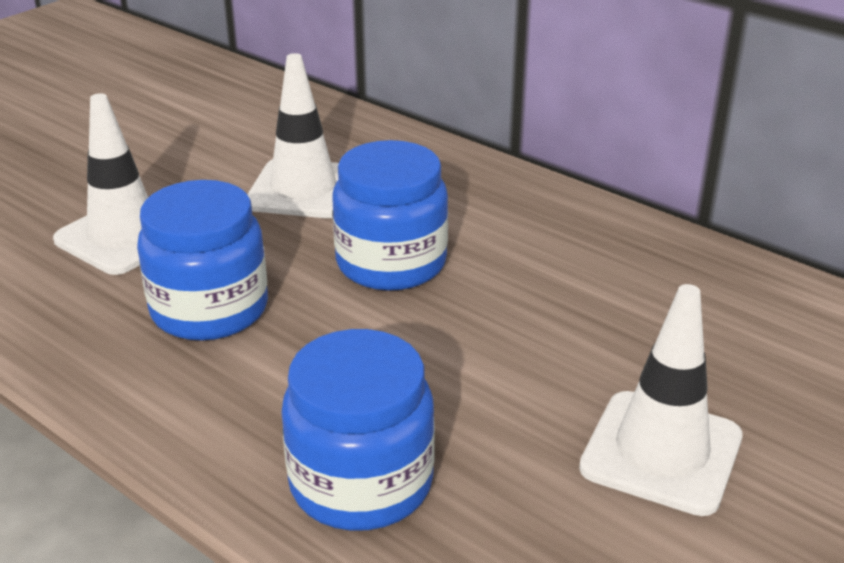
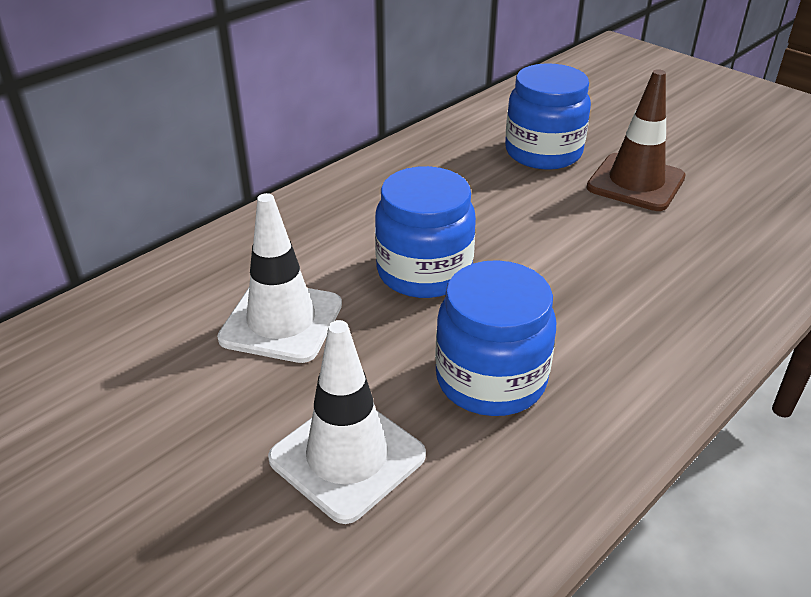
camera: 85 degrees left, 5 degrees up
(361, 483) = (694, 295): blue jar -> blue jar (543, 152)
(661, 452) = (635, 182): white traffic cone -> brown traffic cone

